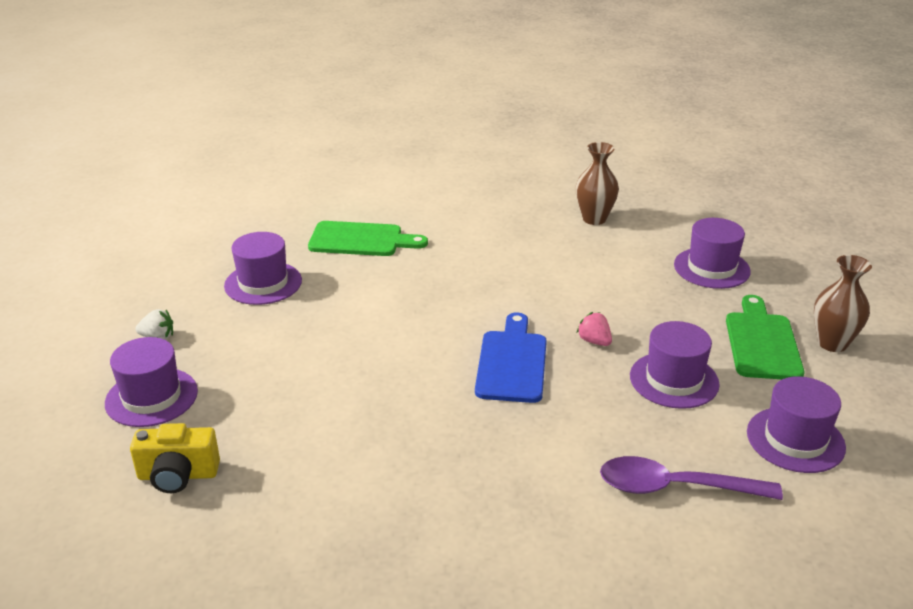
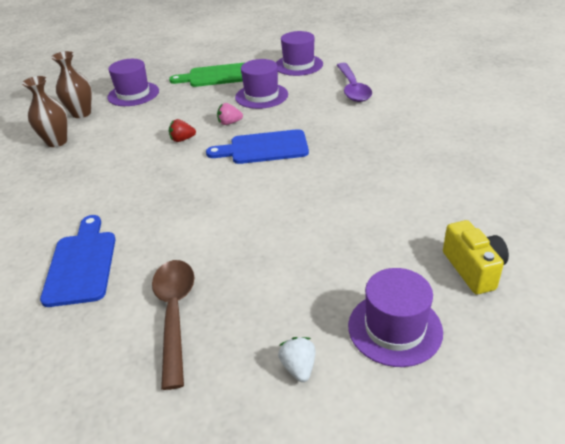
camera: 100 degrees left, 5 degrees up
(263, 283) = (175, 314): purple hat -> brown spoon
(361, 240) = (82, 264): green cutting board -> blue cutting board
(563, 301) = (182, 139): none -> red strawberry
(594, 341) = (229, 123): pink strawberry -> pink strawberry turned 45 degrees clockwise
(832, 343) = (211, 60): brown vase -> brown vase (81, 113)

